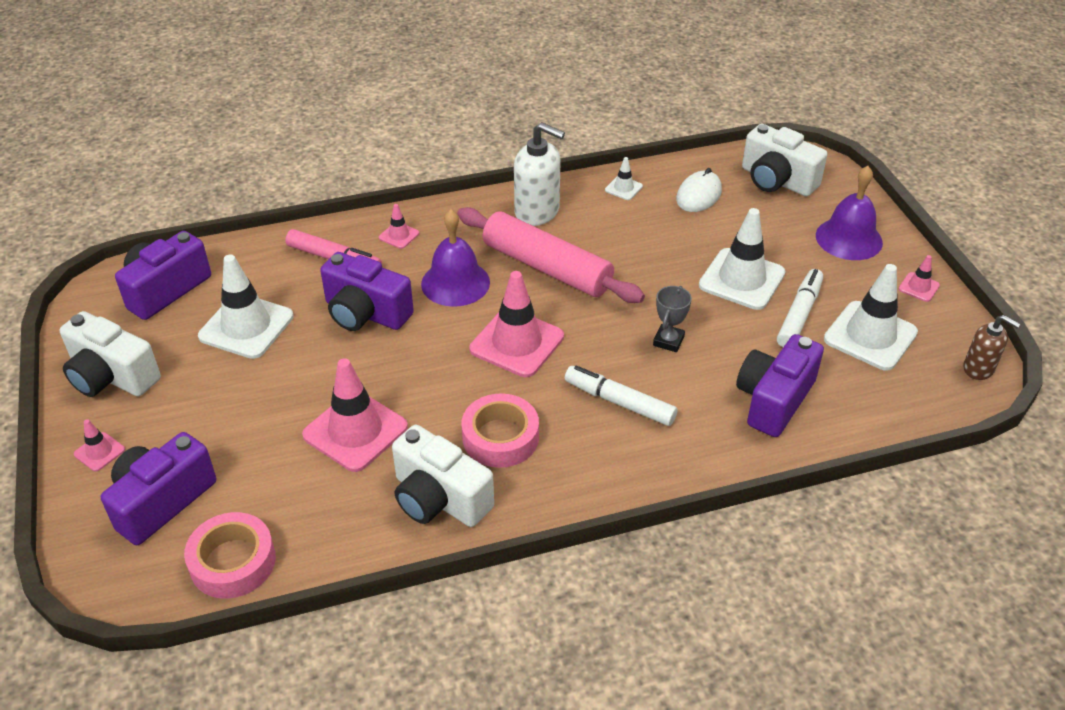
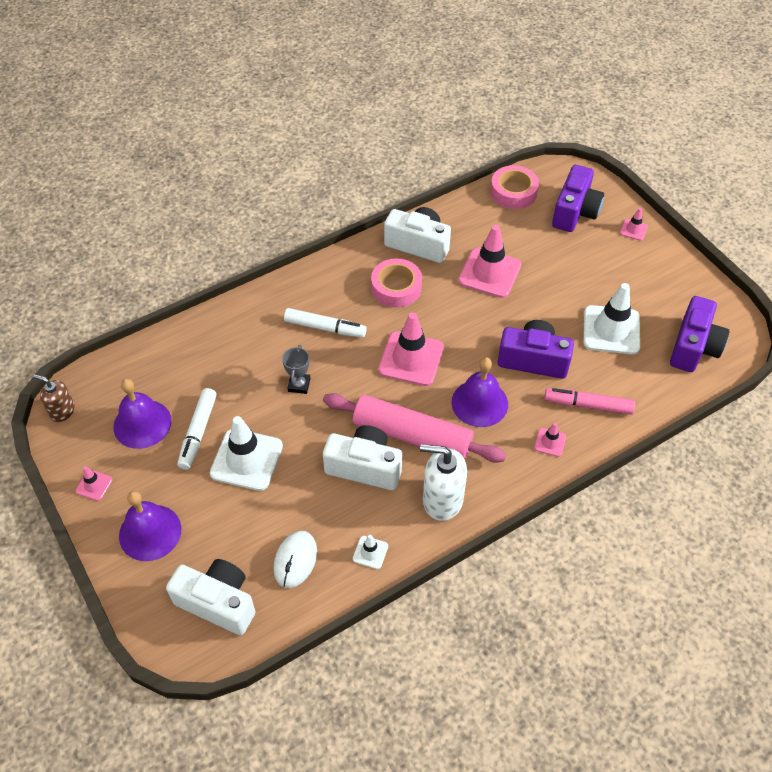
camera: 165 degrees right, 10 degrees up
(111, 376) = (670, 275): white camera -> white camera (364, 467)
(773, 400) = (218, 352): purple camera -> none
(870, 336) = (142, 424): white traffic cone -> purple bell

